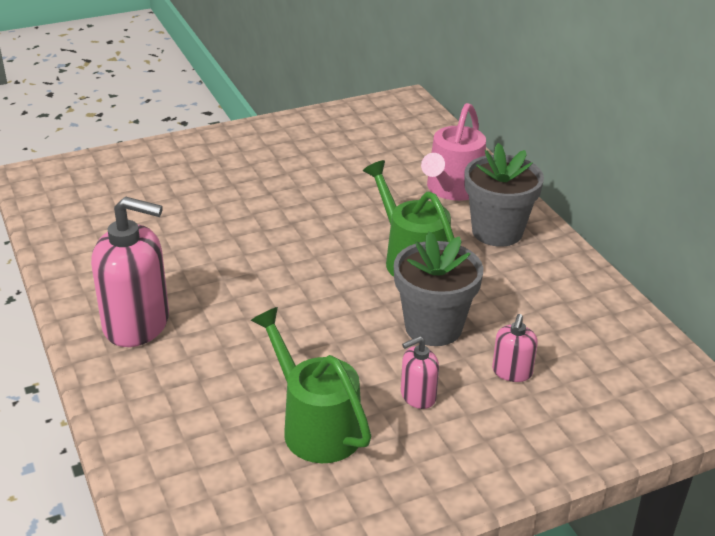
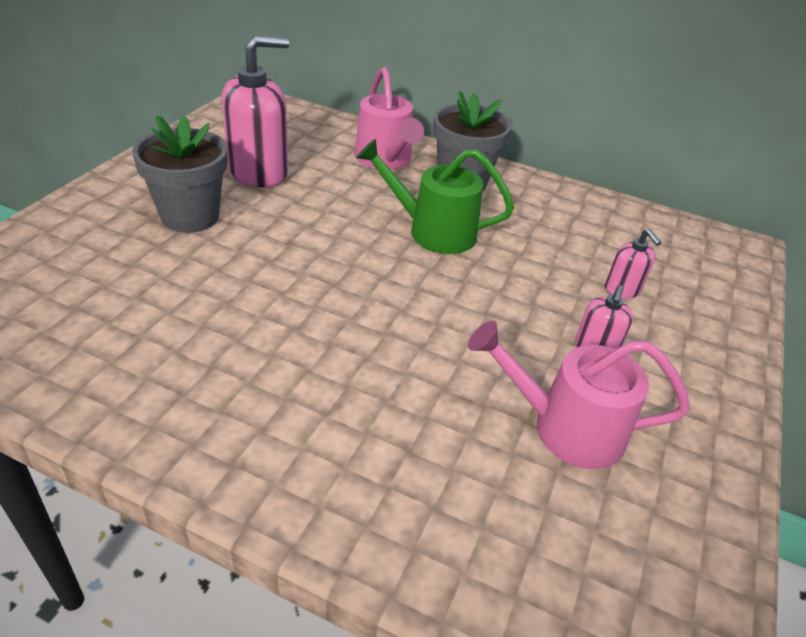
camera: 45 degrees left, 5 degrees up
(137, 324) = (265, 428): pink soap dispenser -> pink soap dispenser (259, 172)
(315, 425) = (565, 428): green watering can -> pink watering can
(433, 327) = (526, 281): grey flower pot -> grey flower pot (190, 216)

